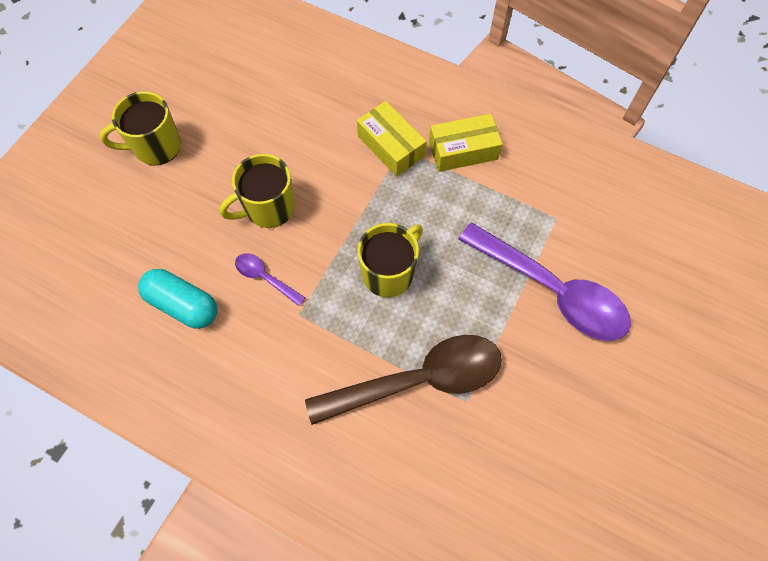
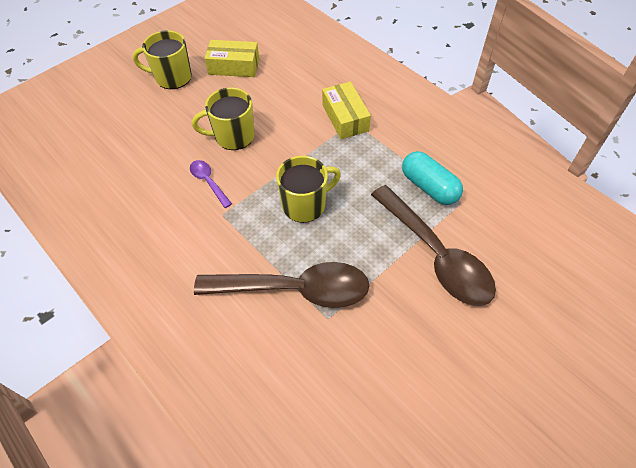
camera: 20 degrees right, 10 degrees down
(183, 305) = (140, 184): turquoise capsule -> turquoise capsule (429, 187)
(463, 150) = (402, 134): yellow box -> yellow box (234, 66)
(552, 291) = (436, 255): purple spoon -> brown spoon

